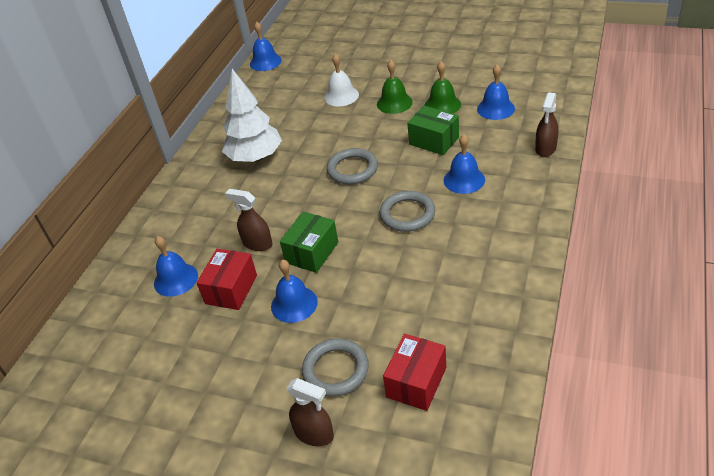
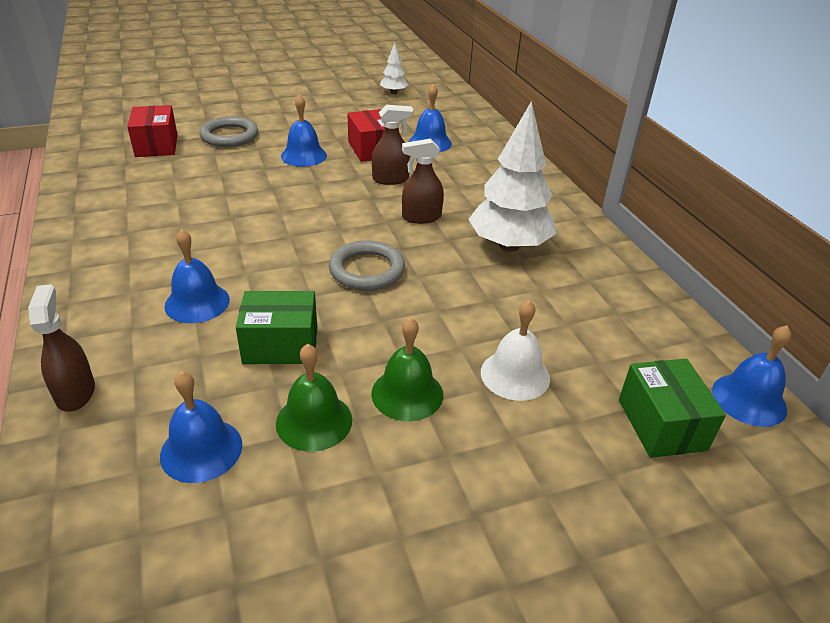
camera: 135 degrees right, 5 degrees down
(99, 392) = (393, 92): none -> white tree
(312, 252) = (326, 187): green box -> green box (661, 424)
(314, 434) = (219, 112): brown spray bottle -> brown spray bottle (421, 217)
(407, 214) = (249, 244): grey ring -> none

